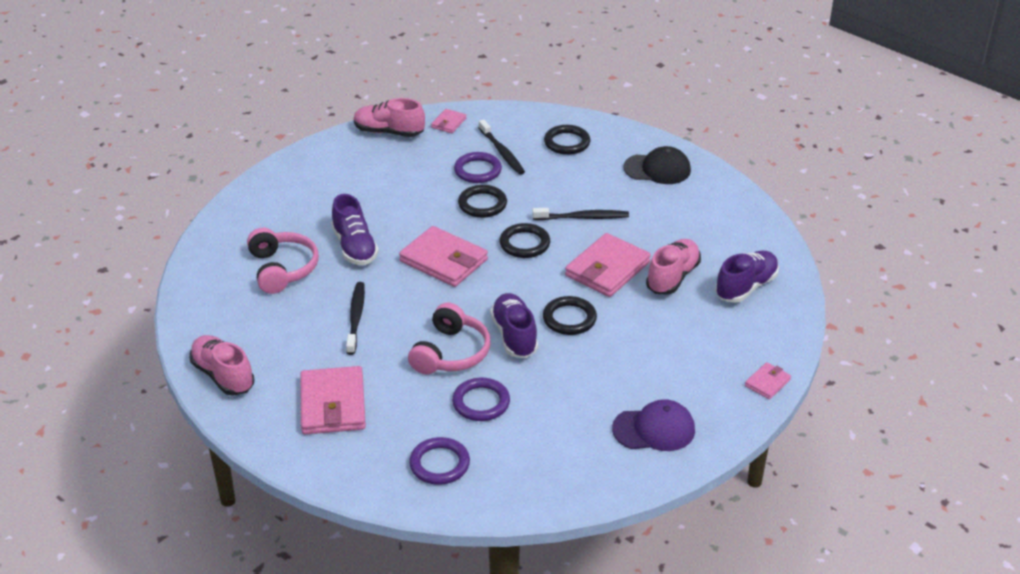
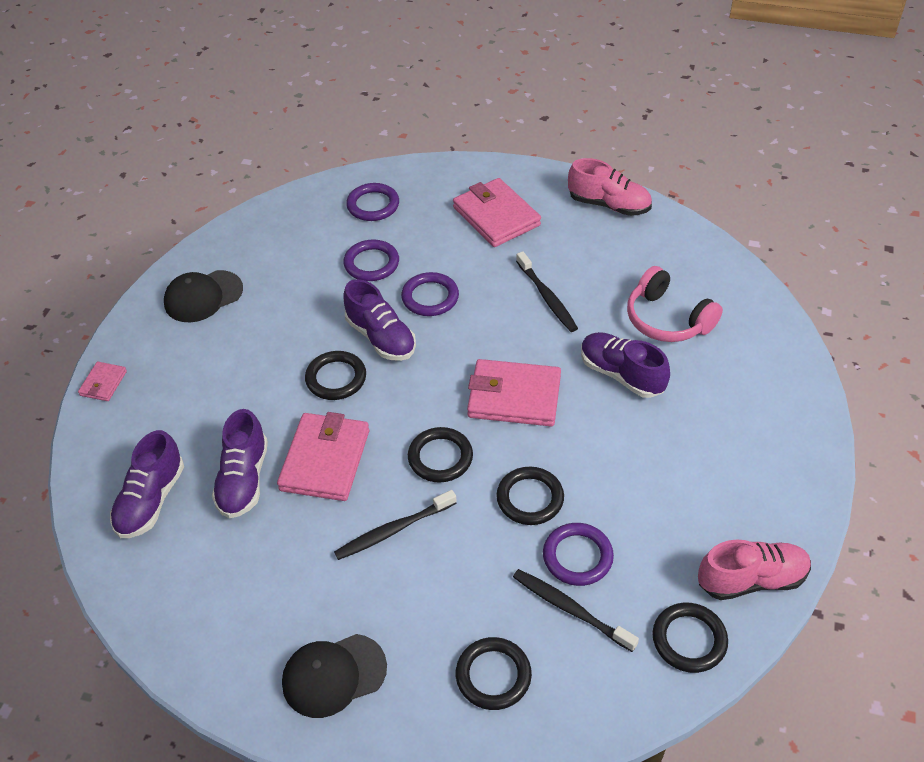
camera: 155 degrees right, 10 degrees up
(448, 123) = (689, 640): pink wallet -> black ring
(451, 353) = (430, 297): pink headphones -> purple ring
(654, 429) = (203, 296): purple cap -> black cap
(672, 277) = (244, 479): pink shoe -> purple shoe

